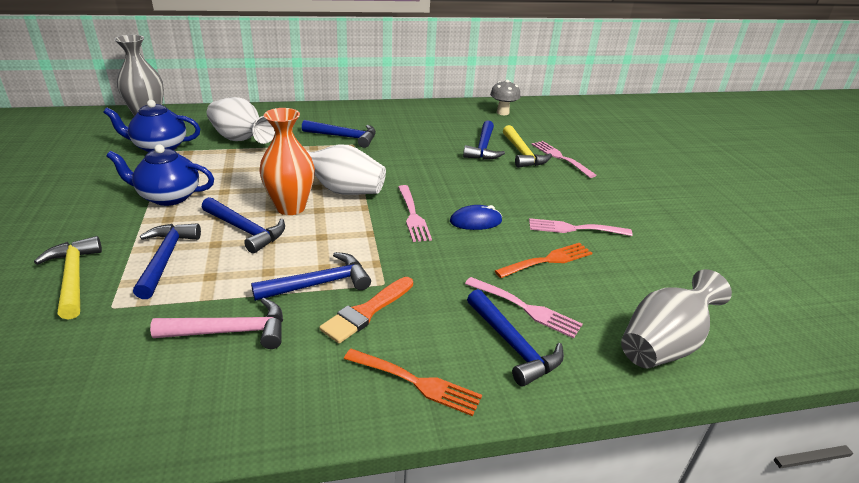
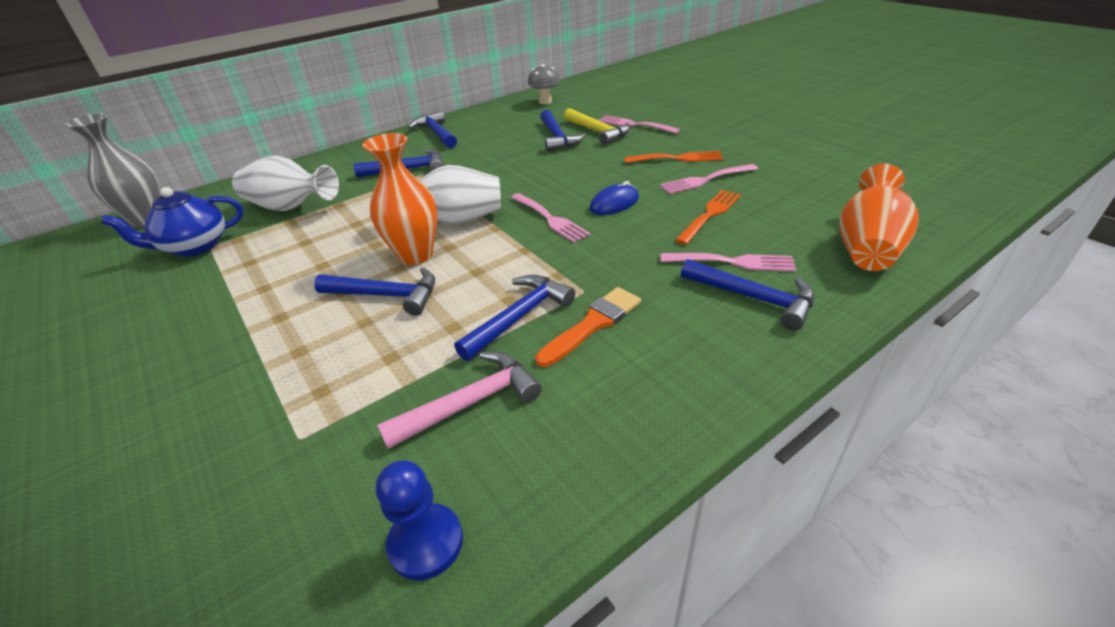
camera: 20 degrees left, 5 degrees up
(73, 277) = (215, 426): yellow hammer -> none
(124, 410) = (426, 542): none -> blue pawn
(165, 258) = (318, 359): blue hammer -> blue hammer (436, 133)
(168, 197) = (258, 294): blue teapot -> none
(366, 312) = (593, 324): orange brush -> orange brush turned 150 degrees counterclockwise
(416, 382) = (704, 368): orange fork -> orange fork (677, 158)
(663, 344) = (867, 247): grey vase -> orange vase

